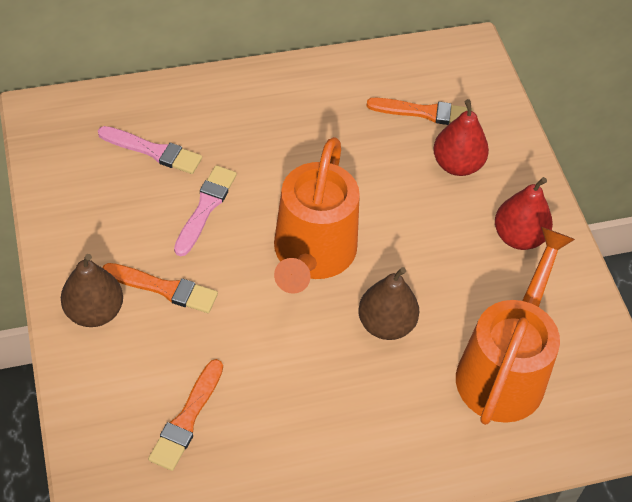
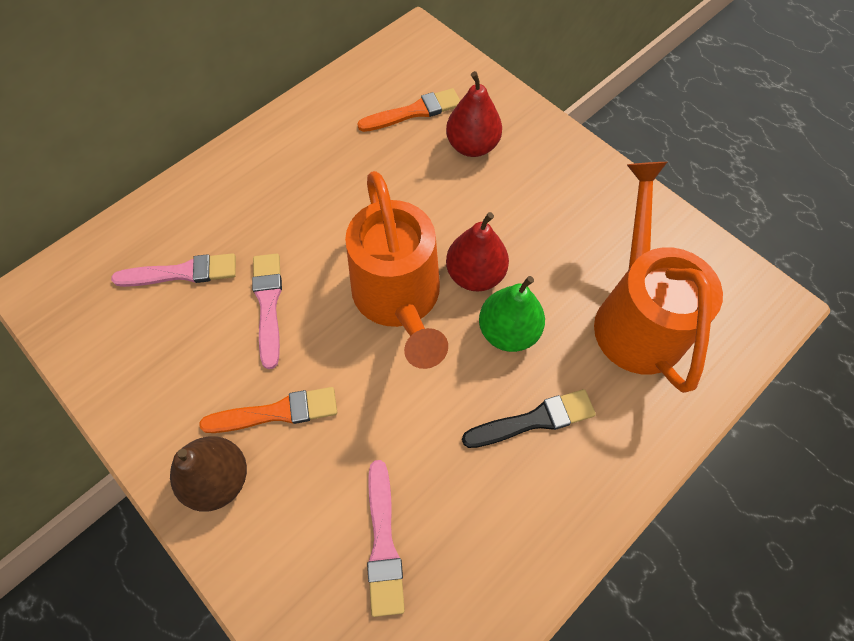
camera: 25 degrees left, 10 degrees up
(187, 419) = (383, 543): orange brush -> pink brush
(361, 399) = (534, 420): none -> black brush
(386, 324) = (508, 331): brown pear -> green pear
(518, 237) = (565, 186): red pear -> red pear (475, 274)

